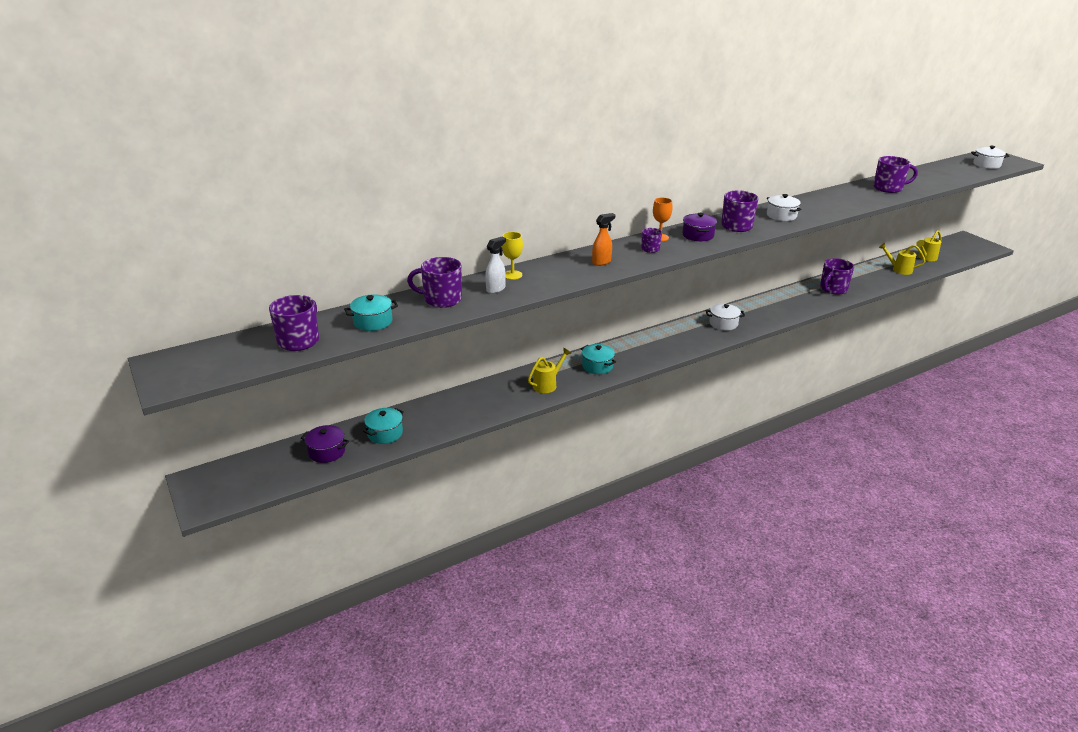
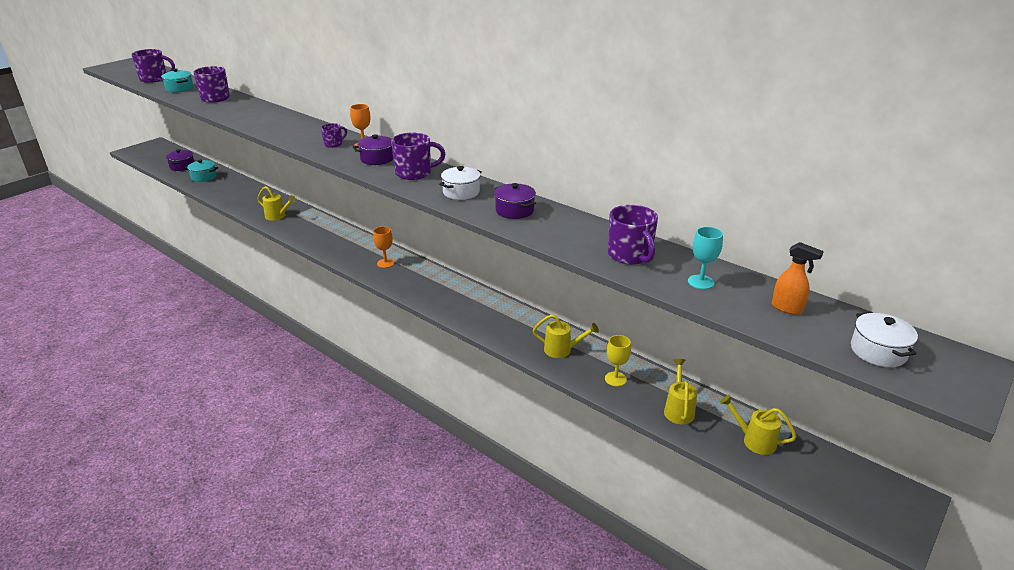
camera: 70 degrees right, 0 degrees up
(496, 289) = (235, 108): white spray bottle -> none
(512, 275) = (262, 109): yellow goblet -> yellow goblet (615, 379)
(597, 366) = (313, 231): turquoise pot -> none
(602, 262) = (296, 131): orange spray bottle -> orange spray bottle (787, 308)
(683, 336) = (385, 263): none -> orange goblet
(723, 323) = (423, 282): white pot -> none
(818, 205) = (514, 210): none -> purple pot
(833, 289) = (562, 350): purple mug -> yellow watering can
(921, 180) = (701, 282): none -> turquoise goblet

